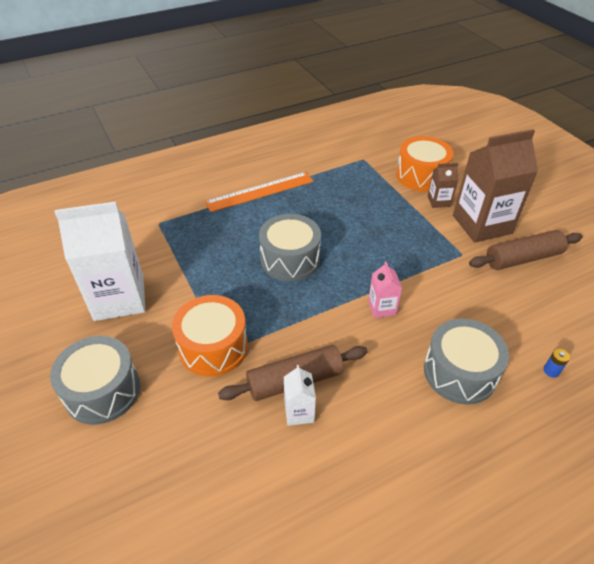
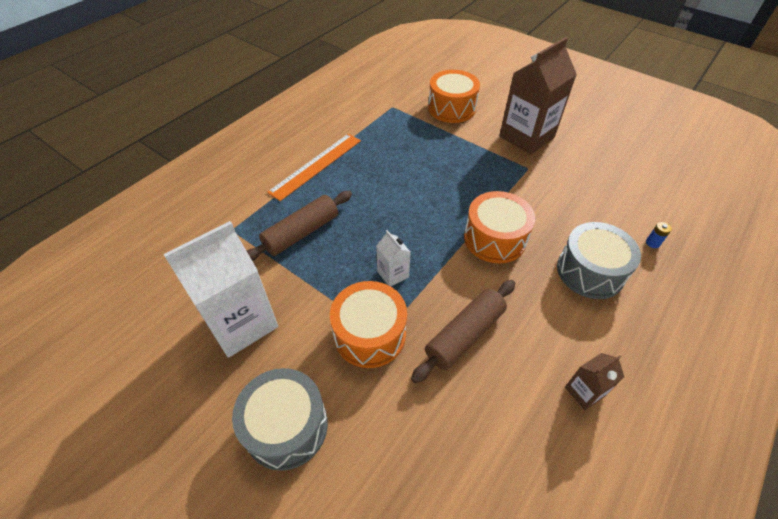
camera: 25 degrees left, 5 degrees up
(290, 259) = (387, 222): grey drum -> none
(299, 412) = (487, 363): white carton -> white carton (393, 274)
(382, 308) = (494, 238): pink carton -> orange drum
(439, 201) = (480, 127): brown carton -> brown carton (584, 392)
(522, 258) = (575, 156): brown rolling pin -> brown rolling pin (301, 233)

